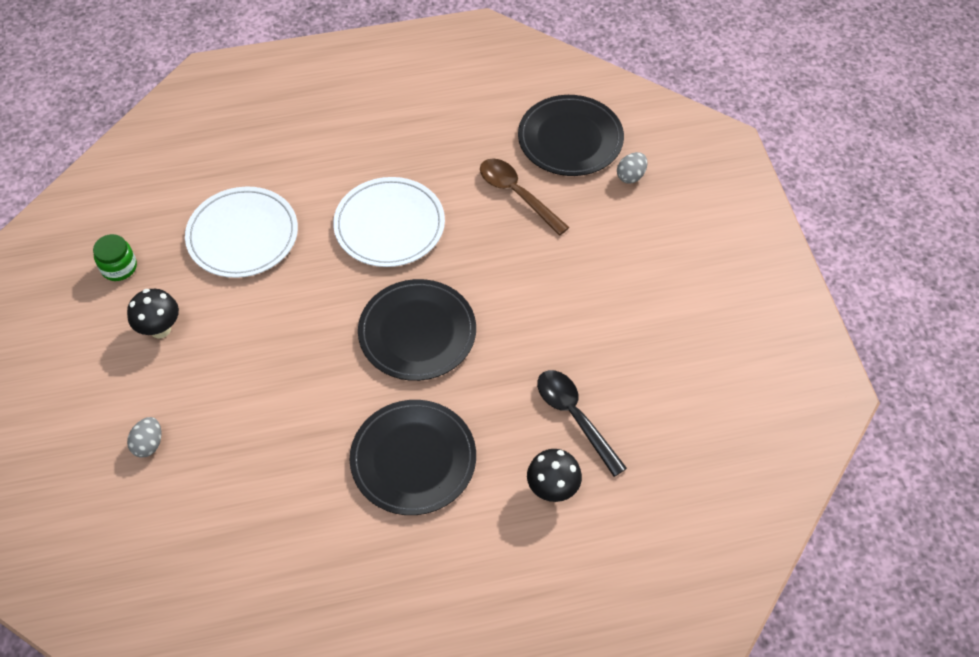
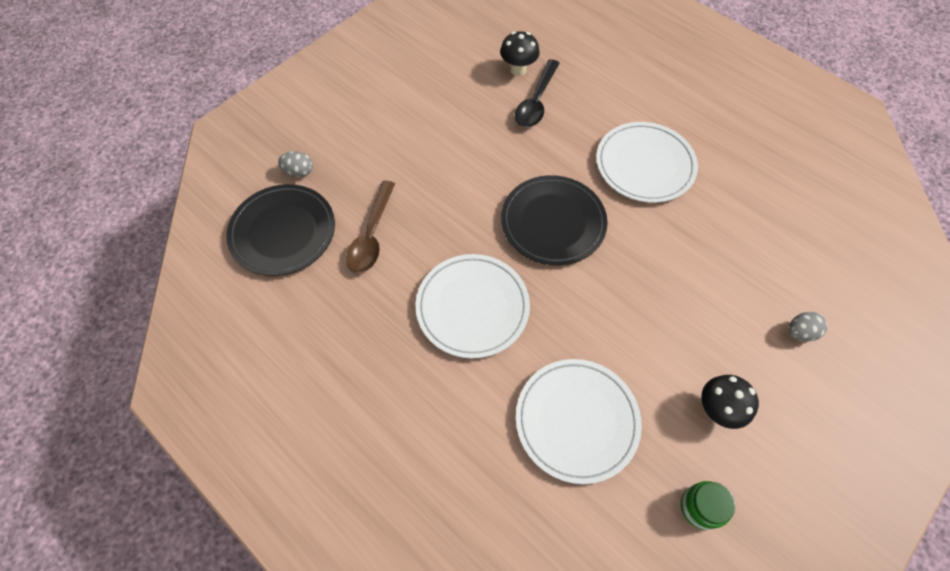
camera: 125 degrees left, 5 degrees up
(413, 459) = (645, 165): black plate -> white plate
(552, 489) = (593, 87): black mushroom -> black mushroom (518, 70)

